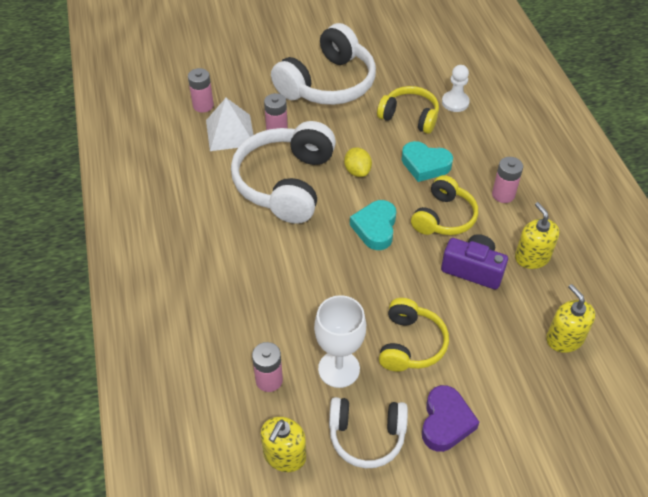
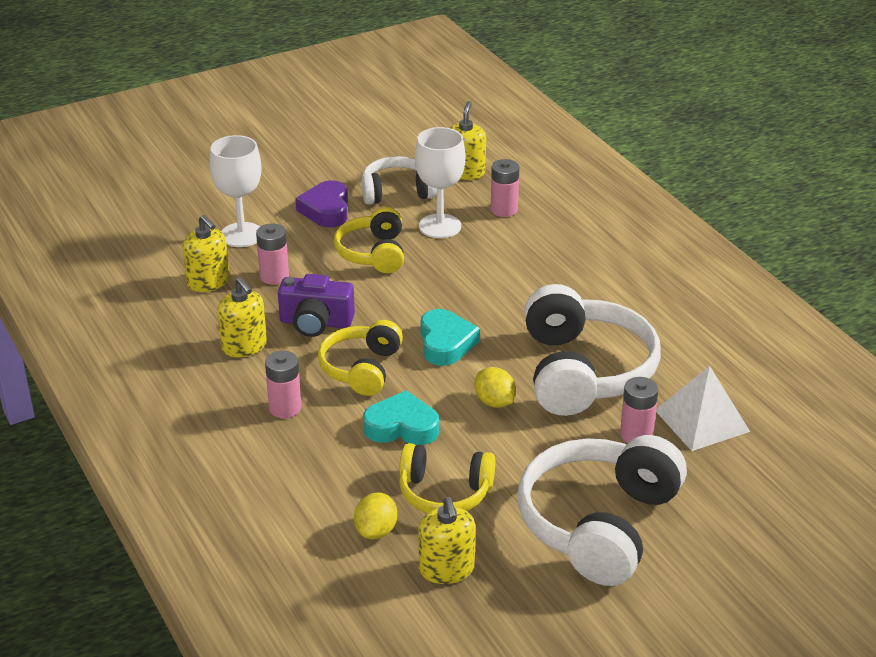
camera: 165 degrees right, 15 degrees down
(203, 105) = (771, 451): pink battery -> pink battery (274, 276)
(420, 76) = (446, 569): none -> yellow soap dispenser
(455, 102) = (376, 531): white pawn -> yellow lemon
(534, 400) = (242, 235): none -> white goblet

